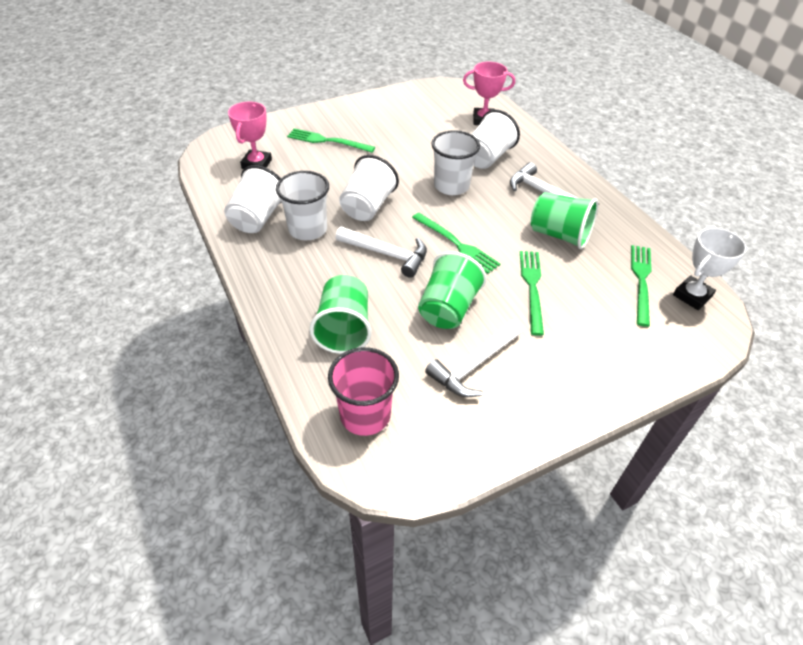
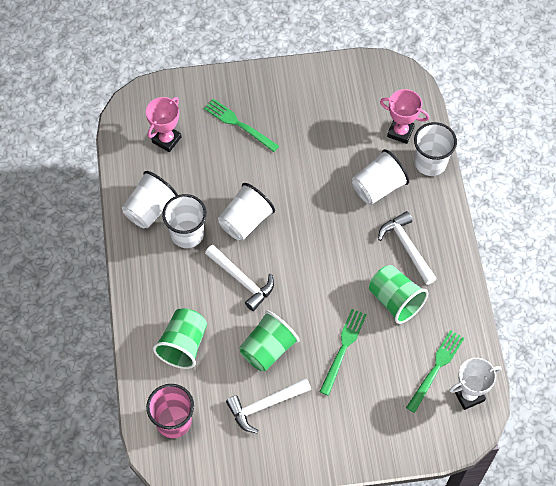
camera: 20 degrees right, 15 degrees up
(451, 186) = (328, 215): white cup -> white cup (430, 163)
(456, 244) = (303, 285): green fork -> none

